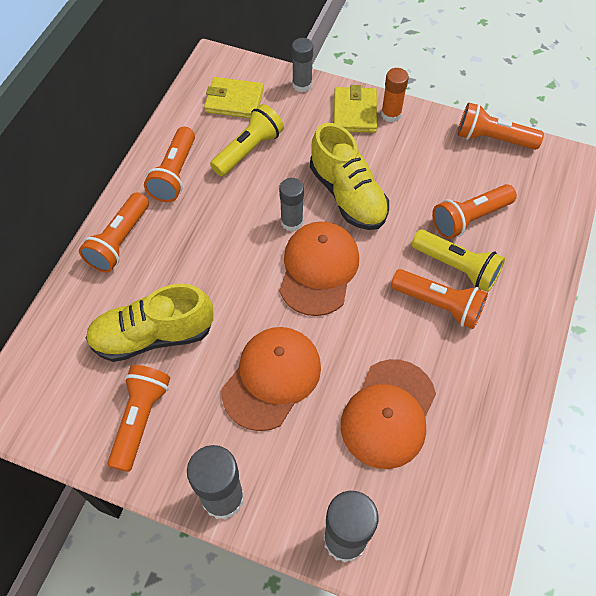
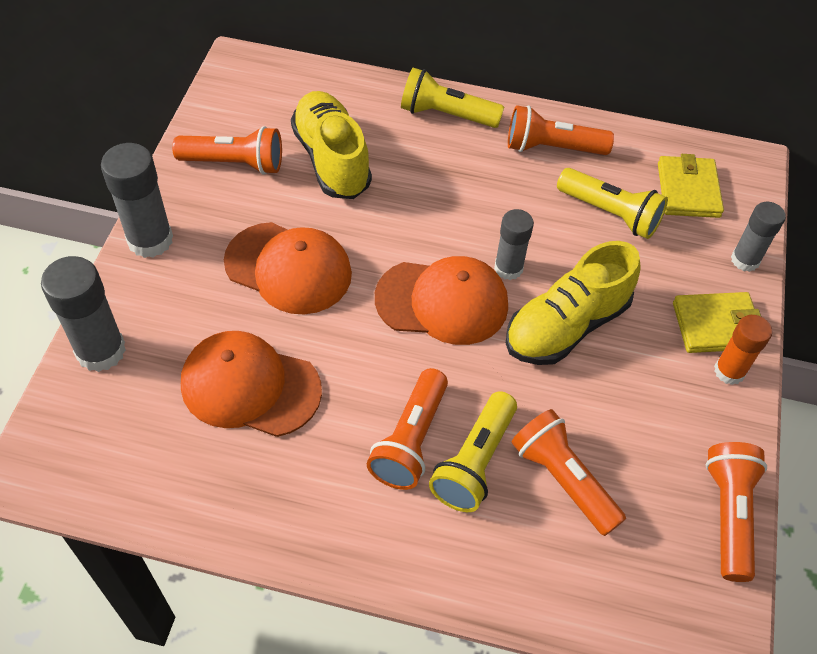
camera: 80 degrees right, 5 degrees down
(119, 241) = (446, 114): orange flashlight -> yellow flashlight

